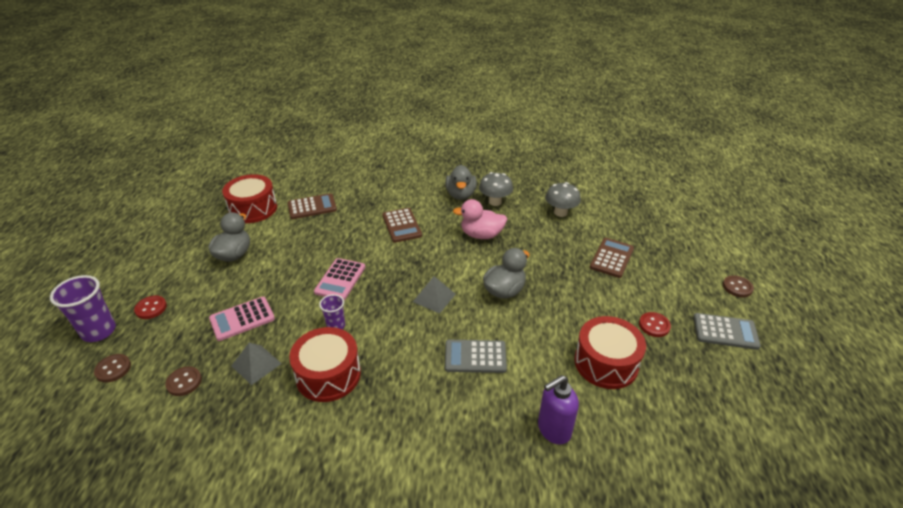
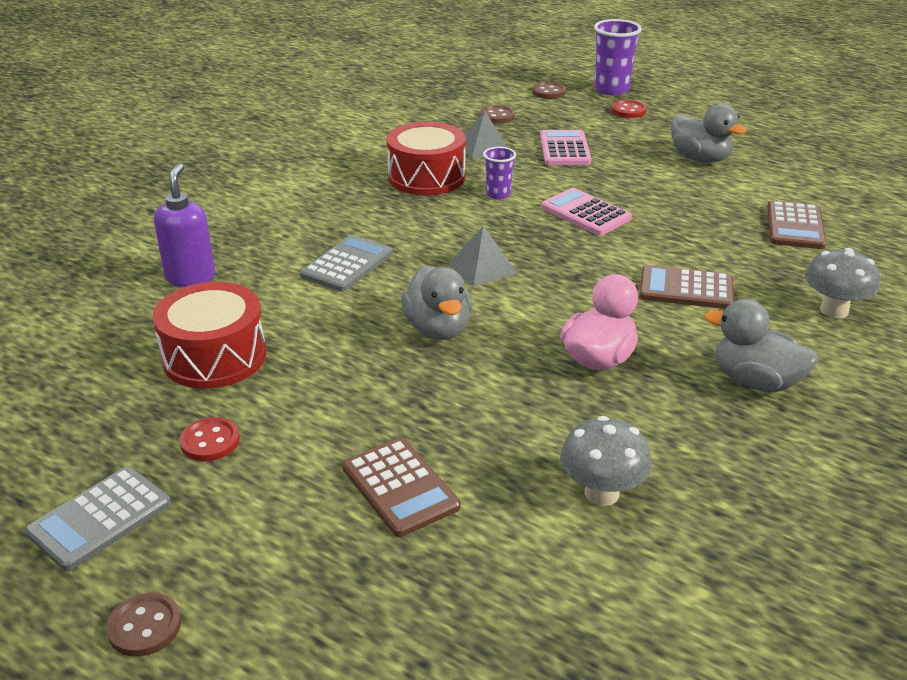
camera: 120 degrees right, 5 degrees down
(253, 209) = (815, 183): red drum -> none
(495, 202) = (702, 416): grey mushroom -> grey mushroom (834, 310)

